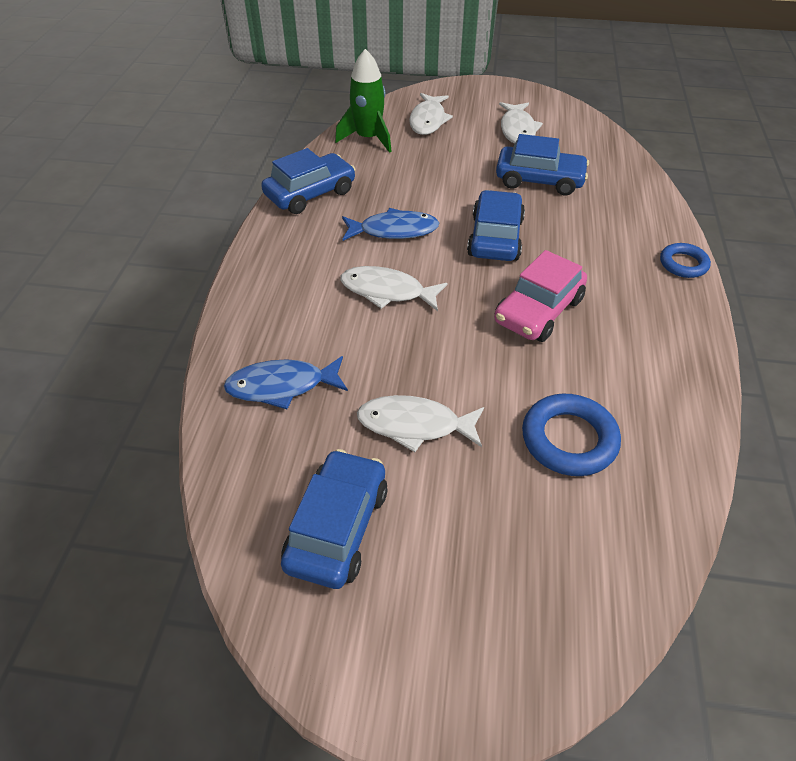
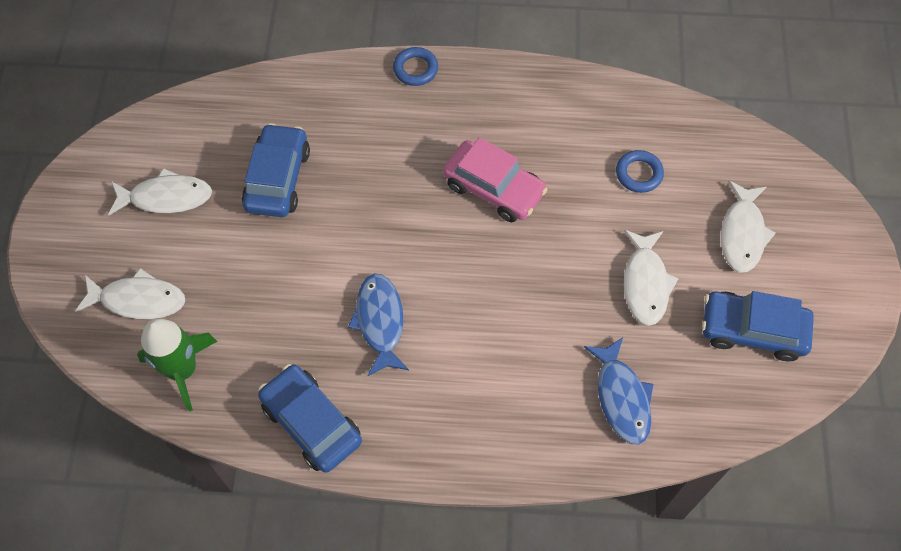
camera: 95 degrees left, 15 degrees up
(387, 291) = (481, 320): white fish -> white fish (742, 234)
(495, 237) = (386, 223): blue car -> none
(569, 439) = (638, 174): blue ring -> blue ring, size x0.63

